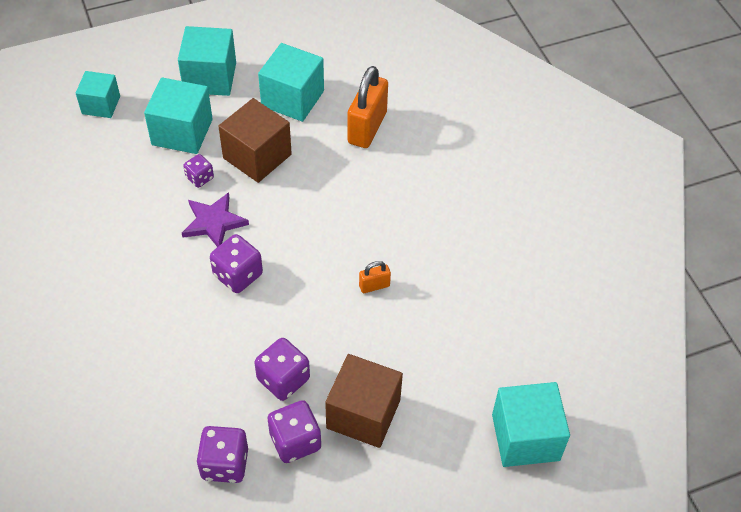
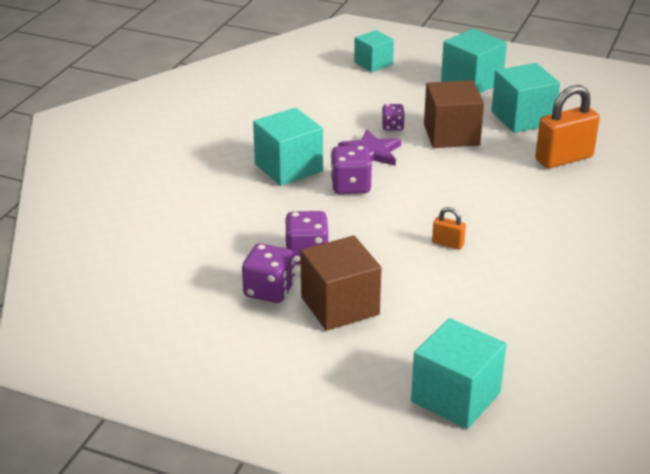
camera: 45 degrees right, 20 degrees down
(182, 132) = (412, 99): turquoise cube -> turquoise cube (288, 168)
(225, 464) = (205, 273): purple dice -> none

